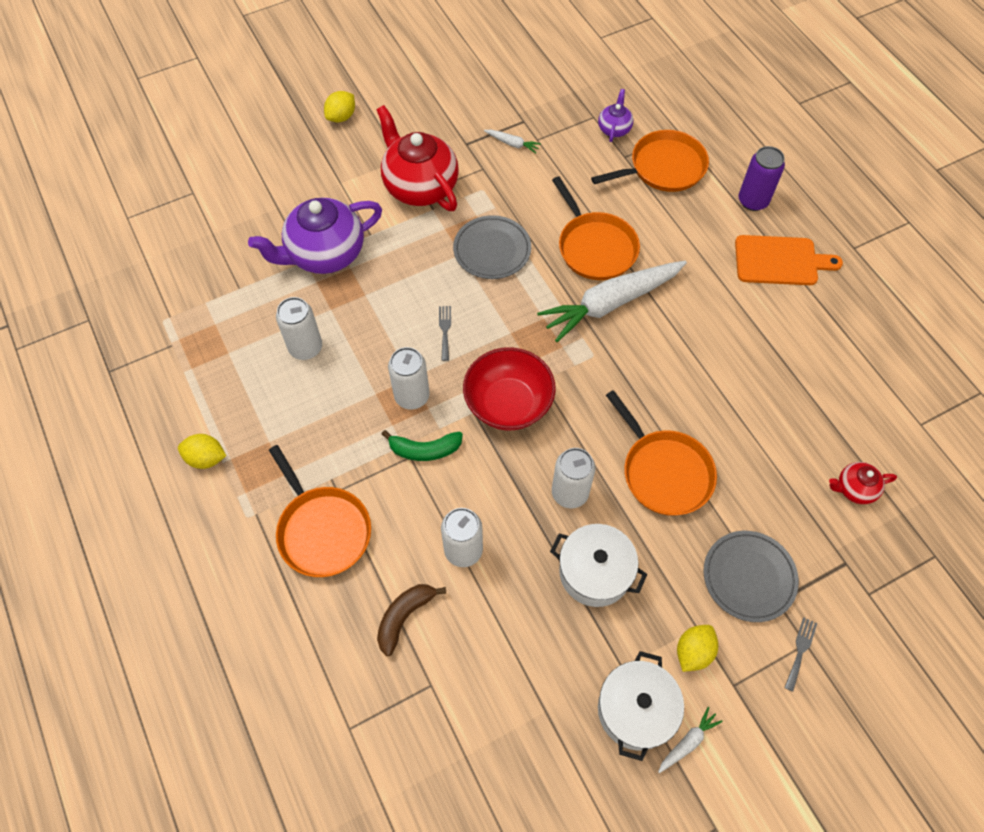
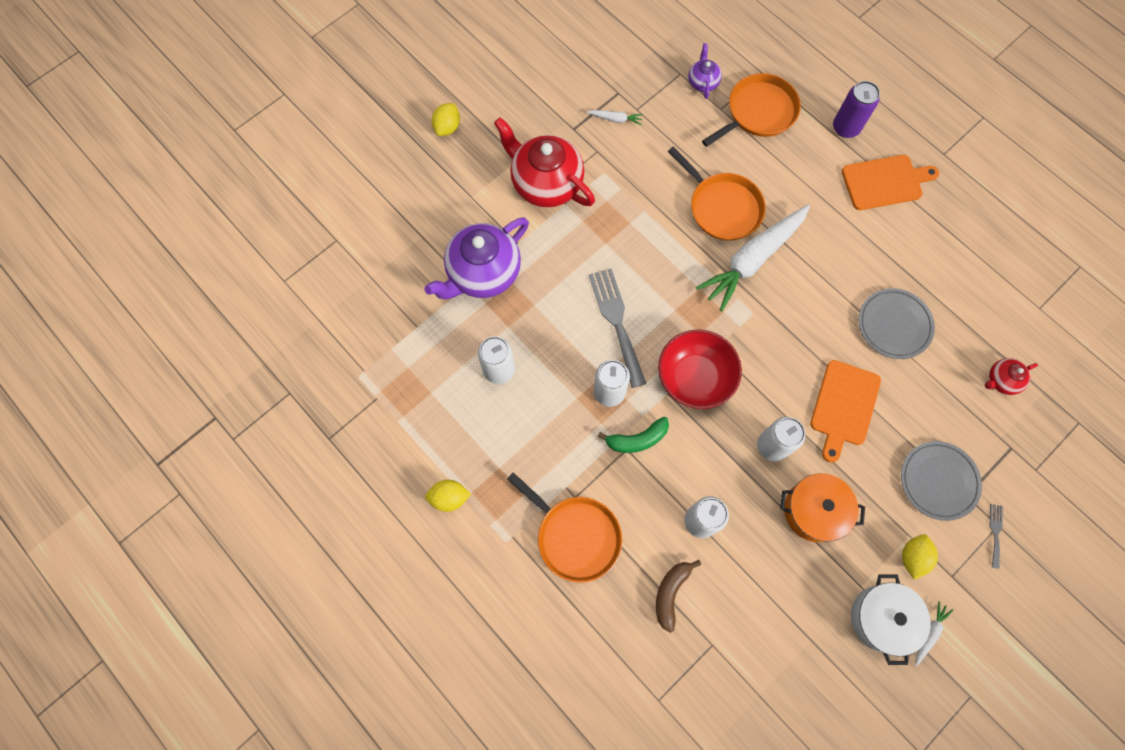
camera: 15 degrees left, 10 degrees up
(445, 330) = (616, 321): grey fork -> grey fork, size x2.17
(492, 250) = (632, 232): grey plate -> grey plate (894, 325)
(595, 572) = (814, 511): white pot -> orange pot
(664, 472) = (843, 406): orange pan -> orange cutting board

